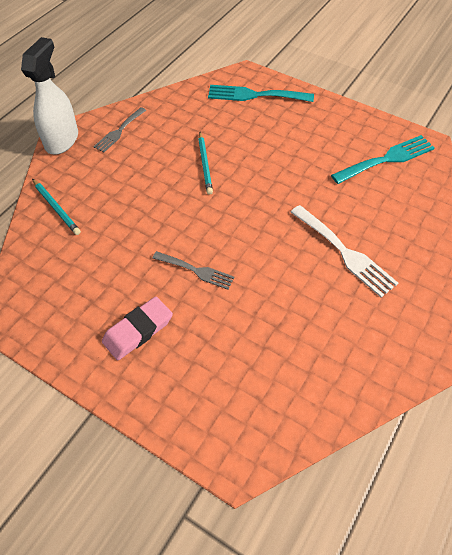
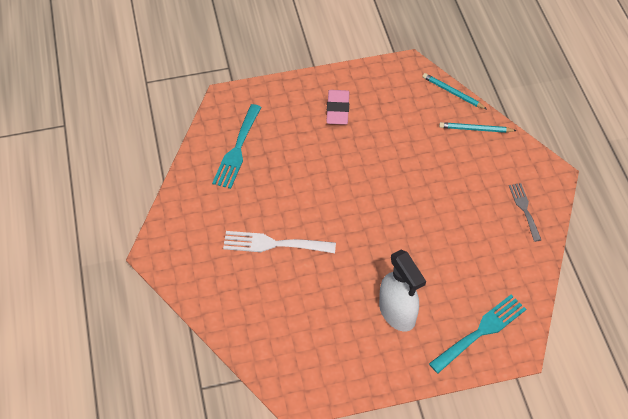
camera: 135 degrees right, 0 degrees up
(62, 140) = (547, 171): white spray bottle -> white spray bottle (397, 313)
(196, 271) = (347, 161): grey fork -> none
(205, 164) = (433, 233): turquoise pencil -> turquoise pencil (453, 93)
(387, 159) = (315, 352): turquoise fork -> turquoise fork (237, 150)

